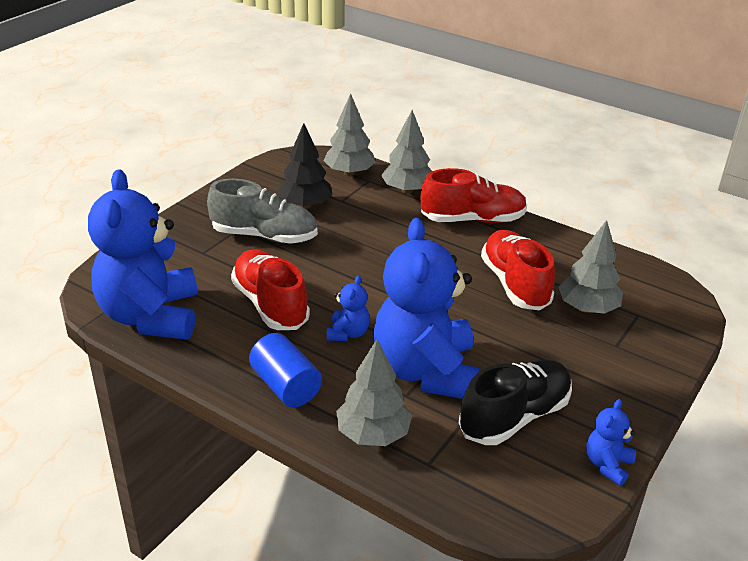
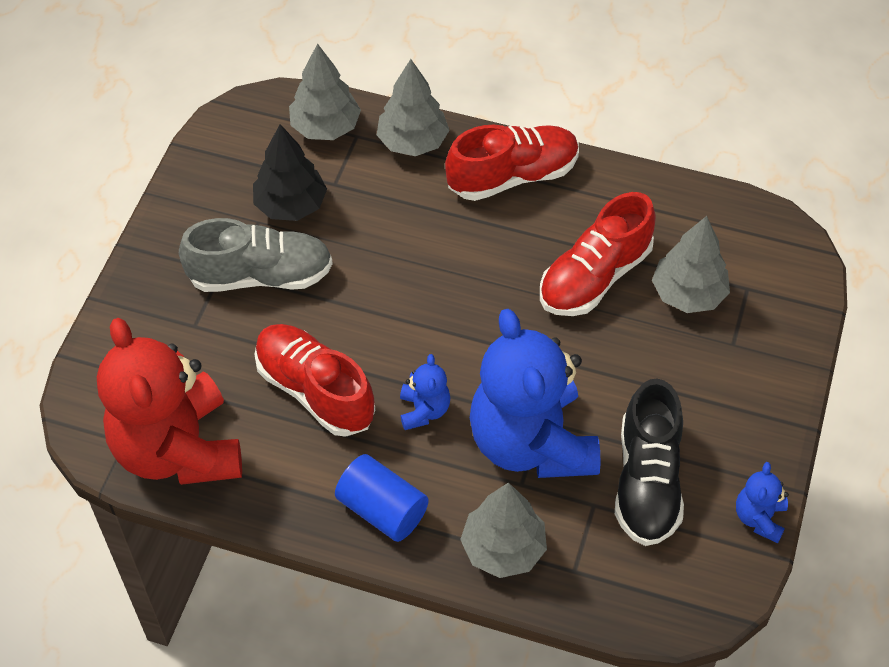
camera: 15 degrees left, 20 degrees up
(151, 316) = (178, 449): blue teddy bear -> red teddy bear
(514, 417) = (647, 481): black shoe -> black shoe turned 150 degrees clockwise
(515, 284) = (594, 277): red shoe -> red shoe turned 105 degrees counterclockwise

